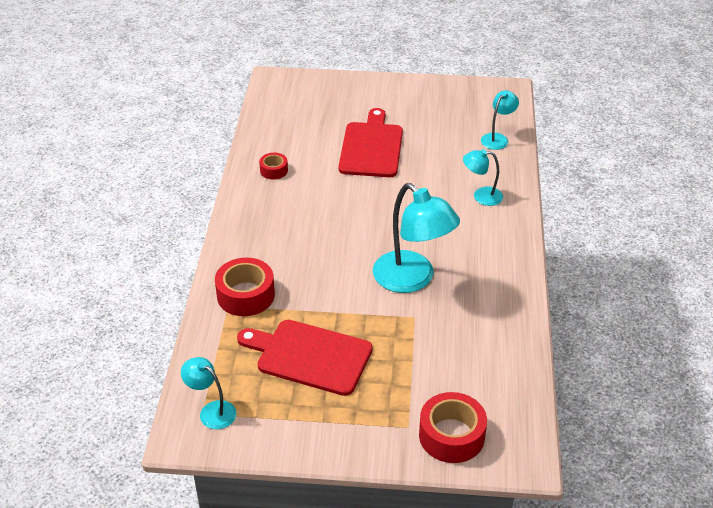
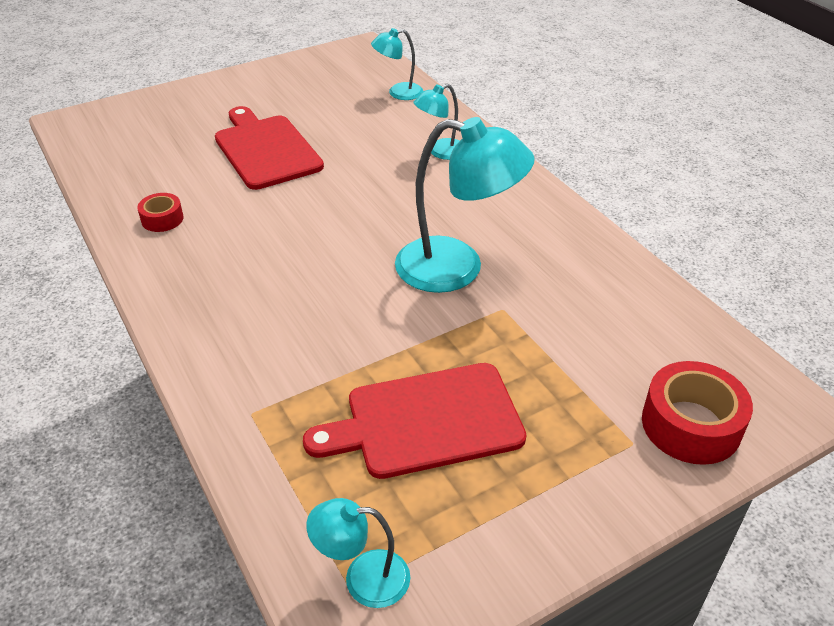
camera: 35 degrees left, 0 degrees up
(245, 295) = (263, 386): red tape -> none
(497, 138) = (398, 93): turquoise lamp -> turquoise lamp turned 105 degrees counterclockwise

